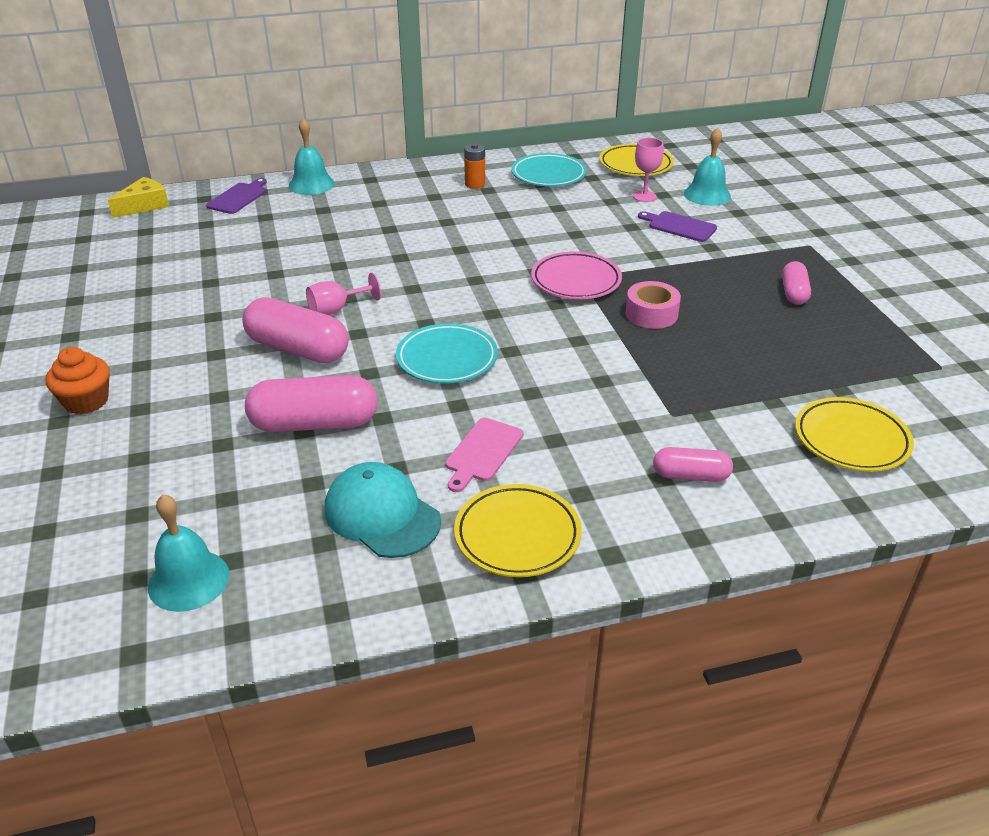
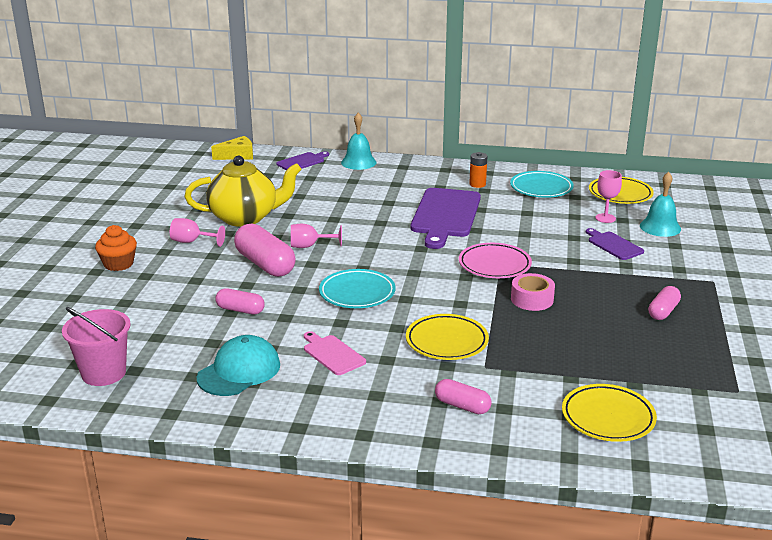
camera: 25 degrees right, 10 degrees down
(171, 341) = (192, 242): none -> pink goblet
(188, 580) = (103, 373): turquoise bell -> pink bucket
(220, 290) = (245, 218): none -> yellow teapot
(314, 423) = (240, 310): pink capsule -> pink capsule, size x0.57
(382, 515) = (239, 371): turquoise cap -> turquoise cap turned 60 degrees clockwise
(470, 231) = (445, 215): none -> purple cutting board
(483, 452) = (332, 354): pink cutting board -> pink cutting board turned 90 degrees clockwise
(517, 535) = (313, 406): yellow plate -> yellow plate (446, 341)

